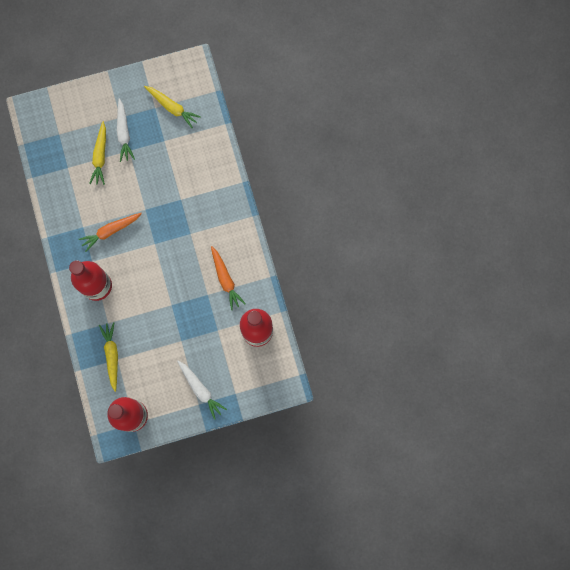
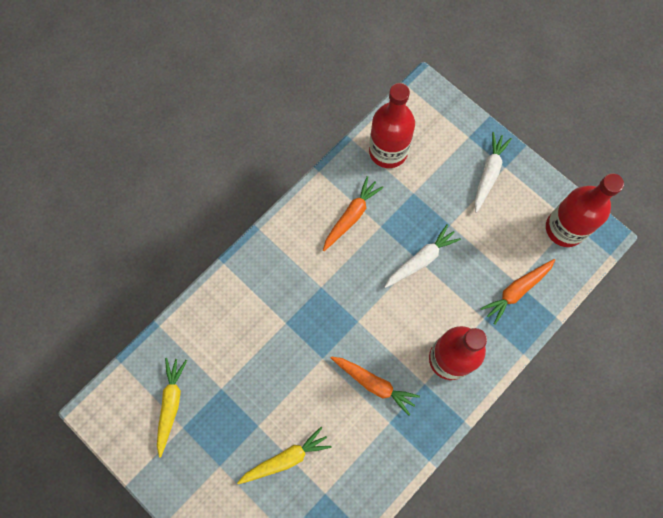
camera: 120 degrees left, 5 degrees down
(112, 355) = (516, 291): yellow carrot -> orange carrot
(124, 133) = (238, 446): white carrot -> white carrot (421, 259)

